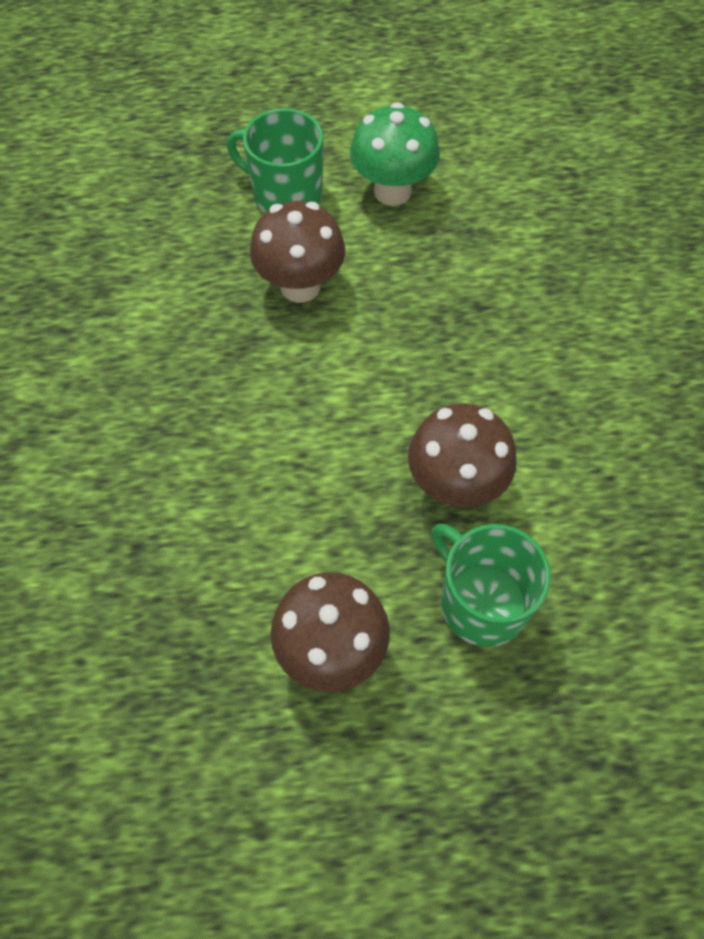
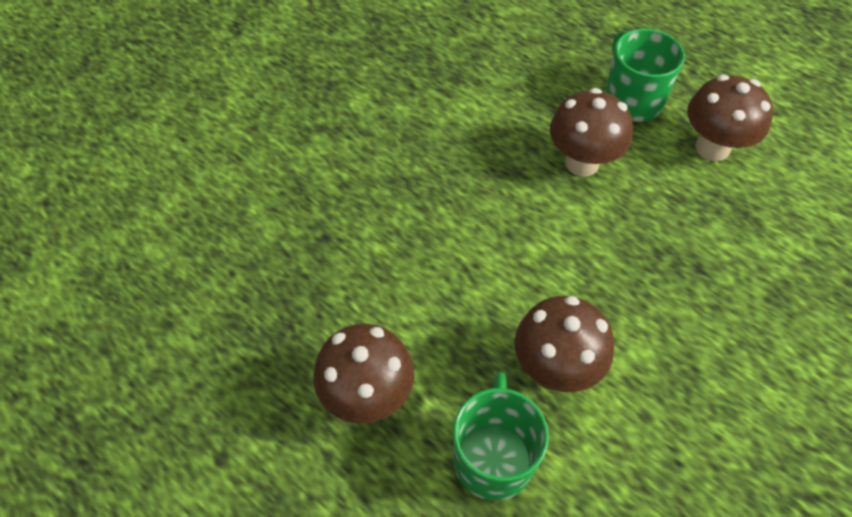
camera: 45 degrees right, 5 degrees down
(392, 191) = (712, 148): green mushroom -> brown mushroom

